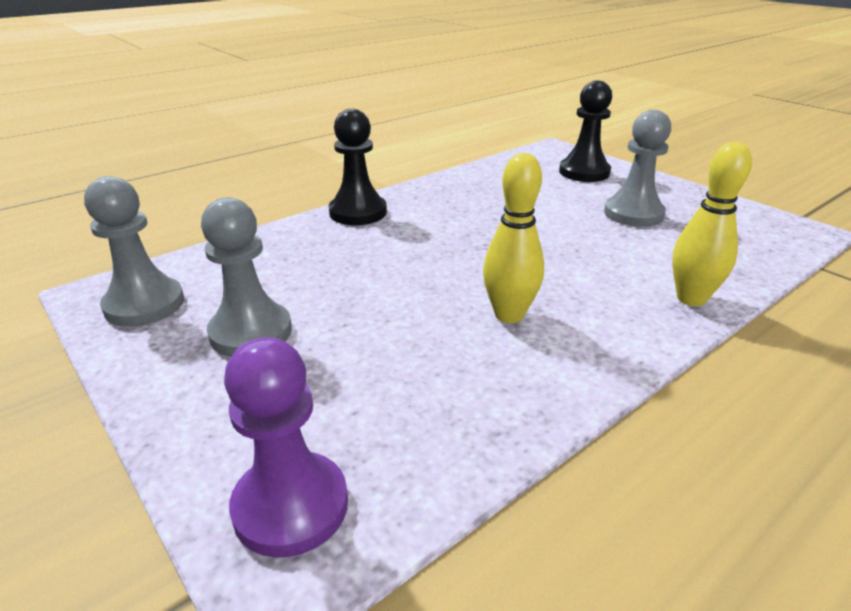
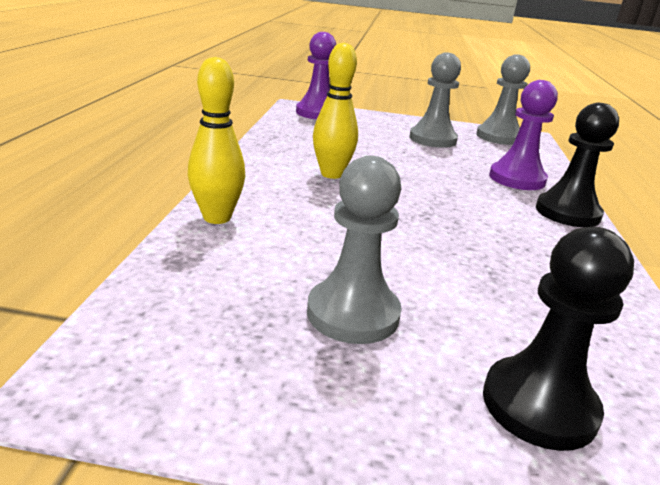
camera: 135 degrees right, 5 degrees down
(312, 247) = (517, 179): none -> purple pawn

